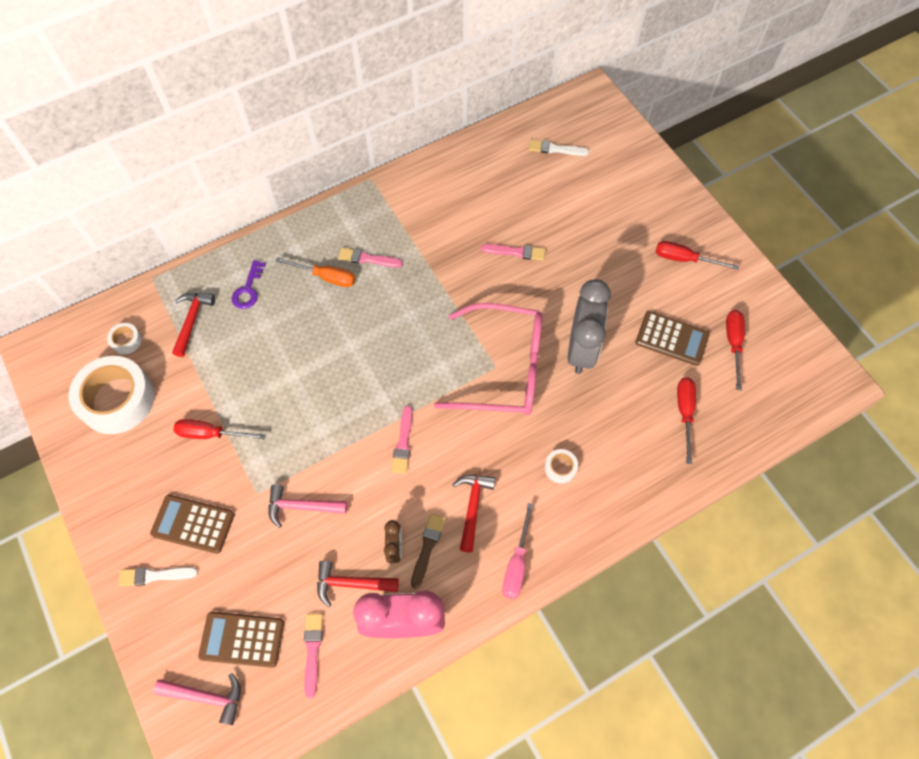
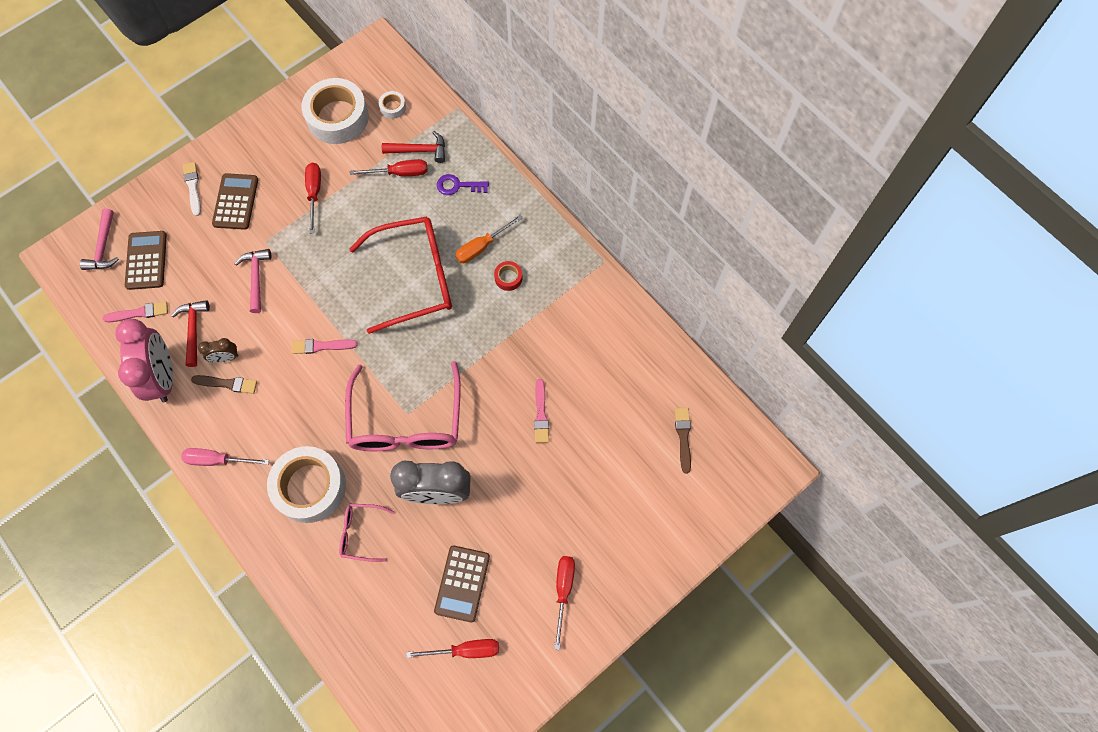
camera: 80 degrees right, 5 degrees up
(326, 277) = (482, 246): orange screwdriver -> orange screwdriver turned 45 degrees clockwise
(345, 342) = (415, 278): none -> red glasses
(367, 259) = (508, 278): pink brush -> red tape
(472, 507) = (266, 415): red hammer -> none
(555, 149) = (683, 437): white brush -> brown brush
(560, 468) = (310, 487): white tape -> white tape, size x2.36
(614, 423) = (361, 533): none -> pink glasses
(684, 413) = (379, 602): red screwdriver -> red screwdriver (399, 173)

